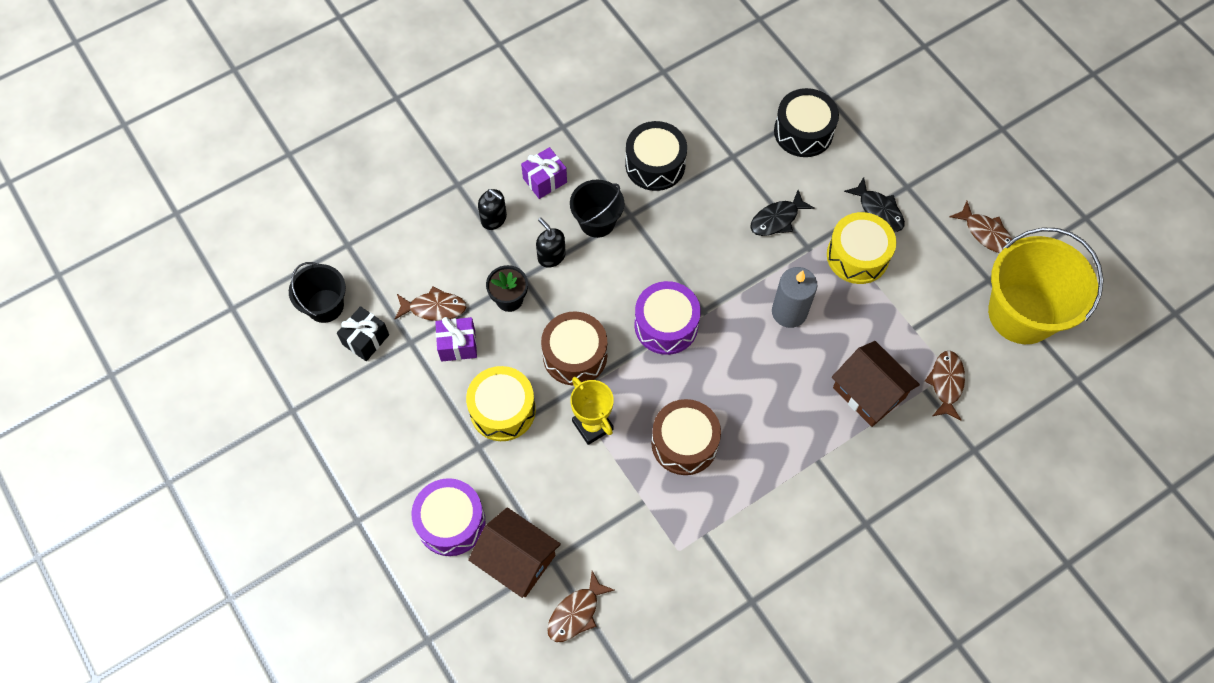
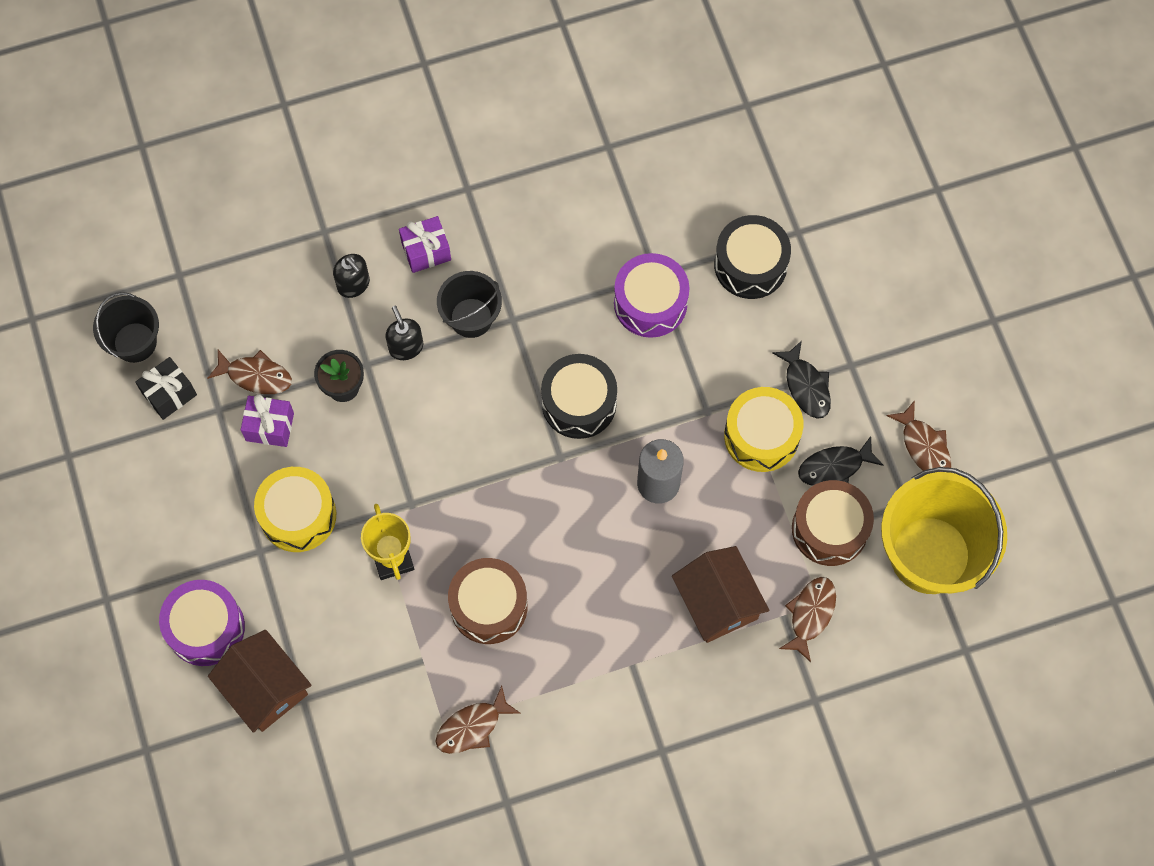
camera: 15 degrees right, 5 degrees up
(575, 355) = (397, 472): brown drum -> brown drum (829, 529)
(576, 613) = (312, 763): brown fish -> brown fish (472, 727)
(655, 164) = (560, 263): black drum -> black drum (579, 403)
(666, 325) = (511, 463): purple drum -> purple drum (650, 303)
(777, 219) = (682, 367): black fish -> black fish (834, 467)

